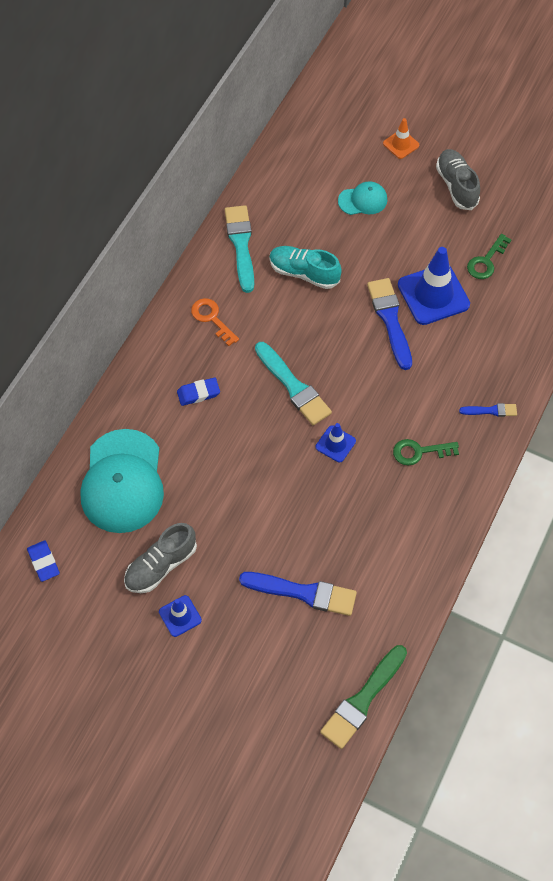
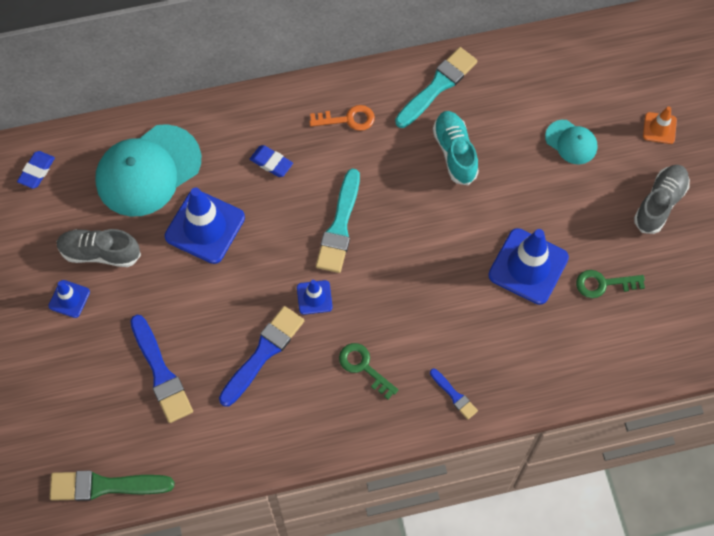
camera: 50 degrees right, 5 degrees up
(209, 476) = (205, 227): none -> blue traffic cone
(212, 318) = (348, 119): orange key -> orange key turned 75 degrees clockwise
(390, 320) = (471, 251): blue brush -> blue brush (263, 353)

